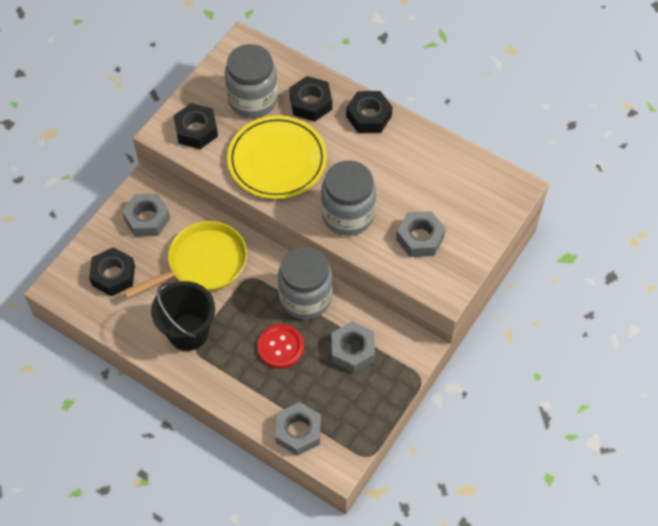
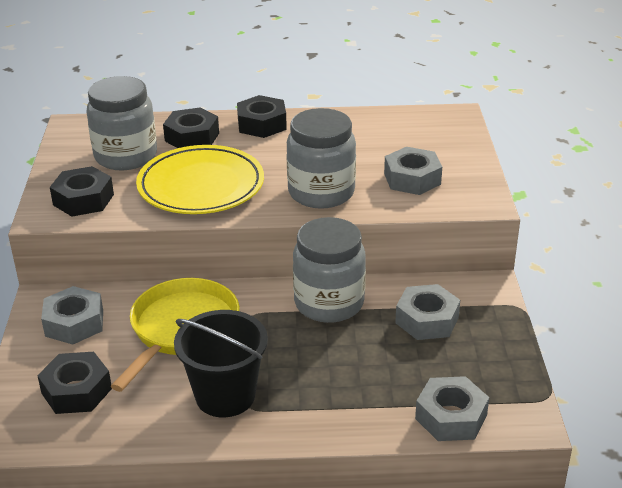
camera: 35 degrees left, 25 degrees down
(280, 347) = (347, 355): red button -> none

